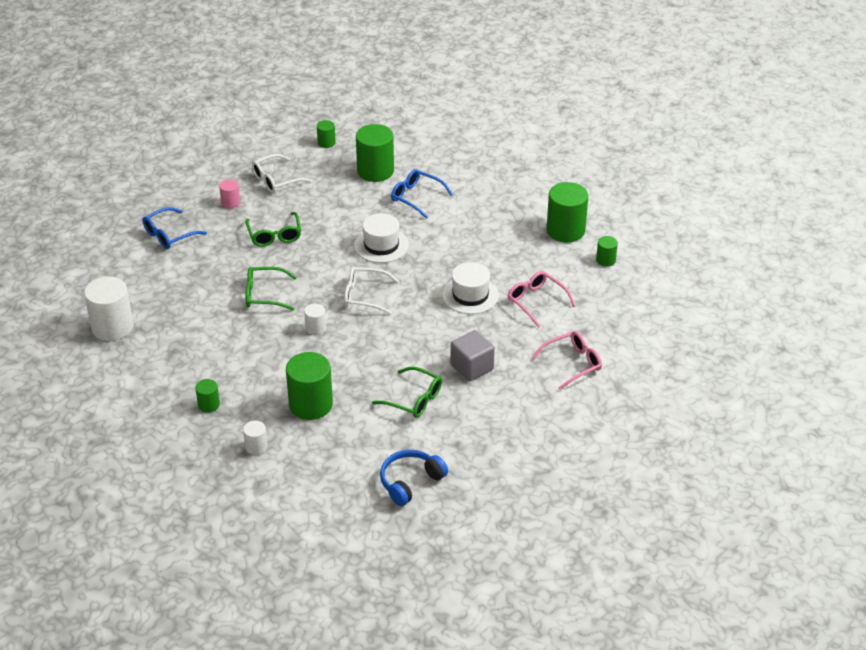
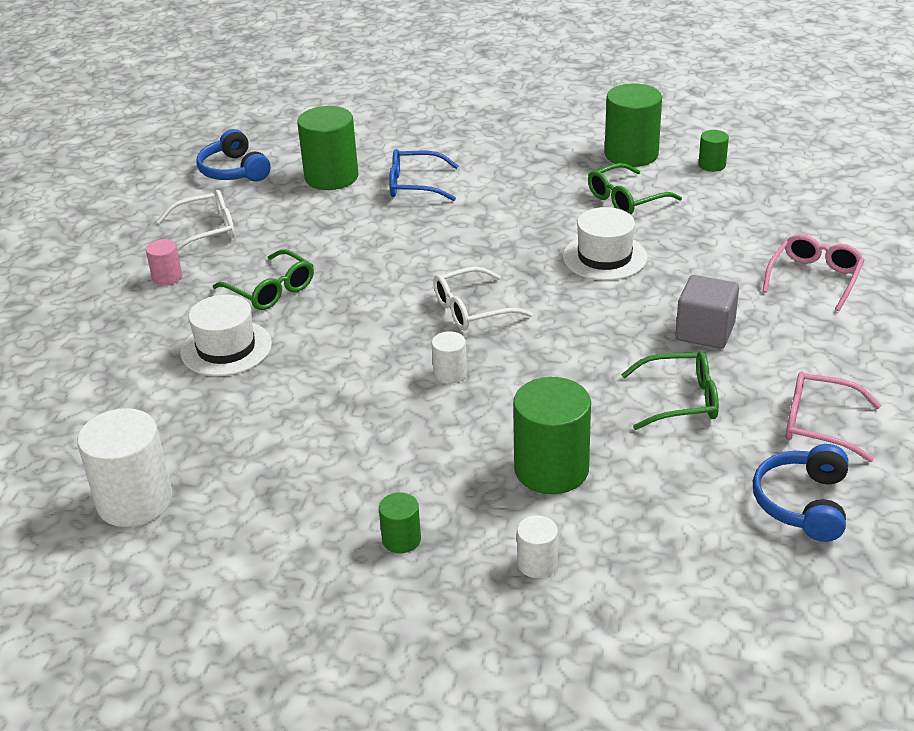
camera: 30 degrees left, 5 degrees down
(169, 235) = (111, 347): blue glasses -> none
(264, 294) = (332, 363): green glasses -> green glasses (626, 199)
(276, 180) = (206, 231): white glasses -> white glasses turned 135 degrees counterclockwise
(326, 143) = (234, 171): green cylinder -> blue headphones
(381, 245) = (429, 248): white hat -> white hat (226, 348)
(536, 301) = (690, 233): pink glasses -> pink glasses (819, 424)

